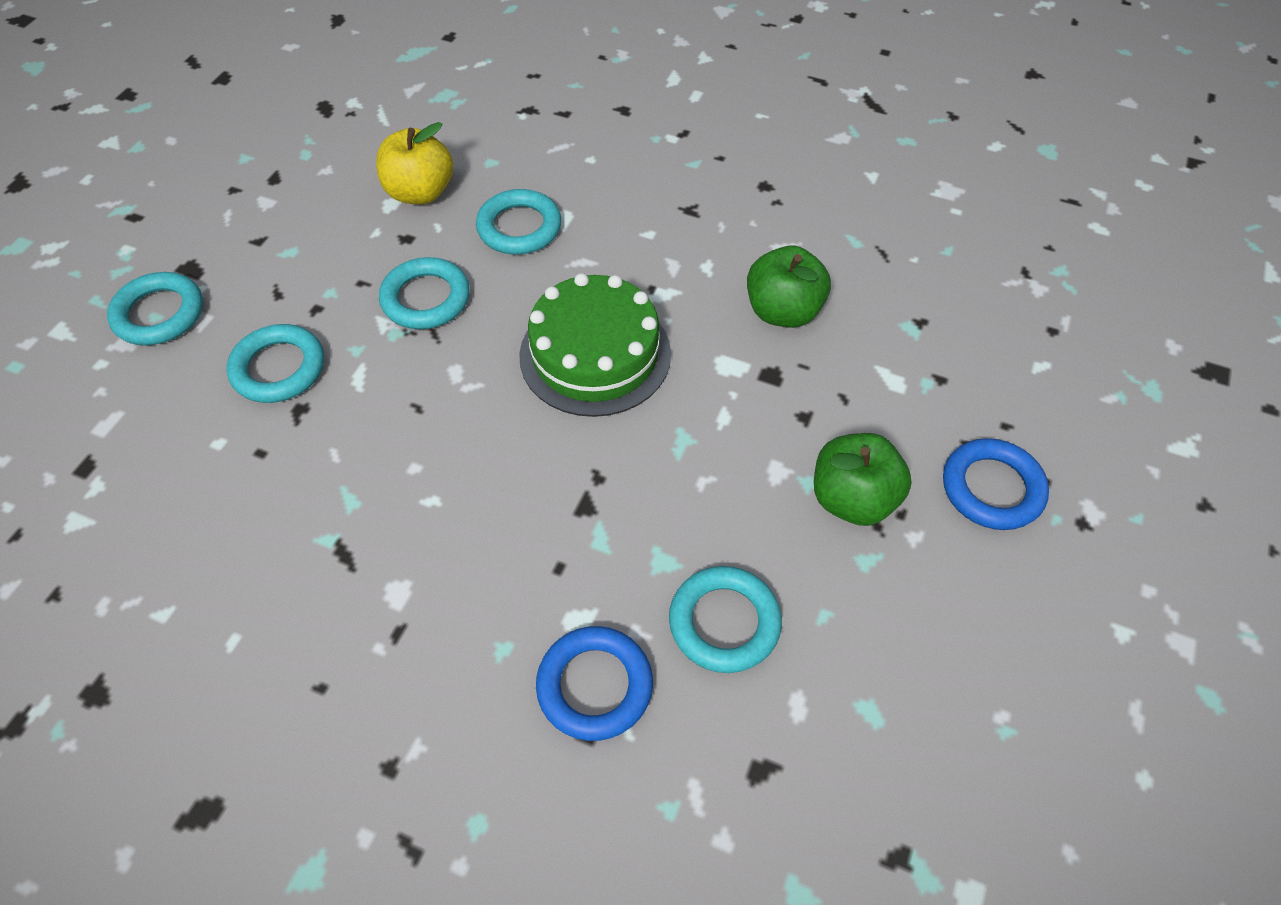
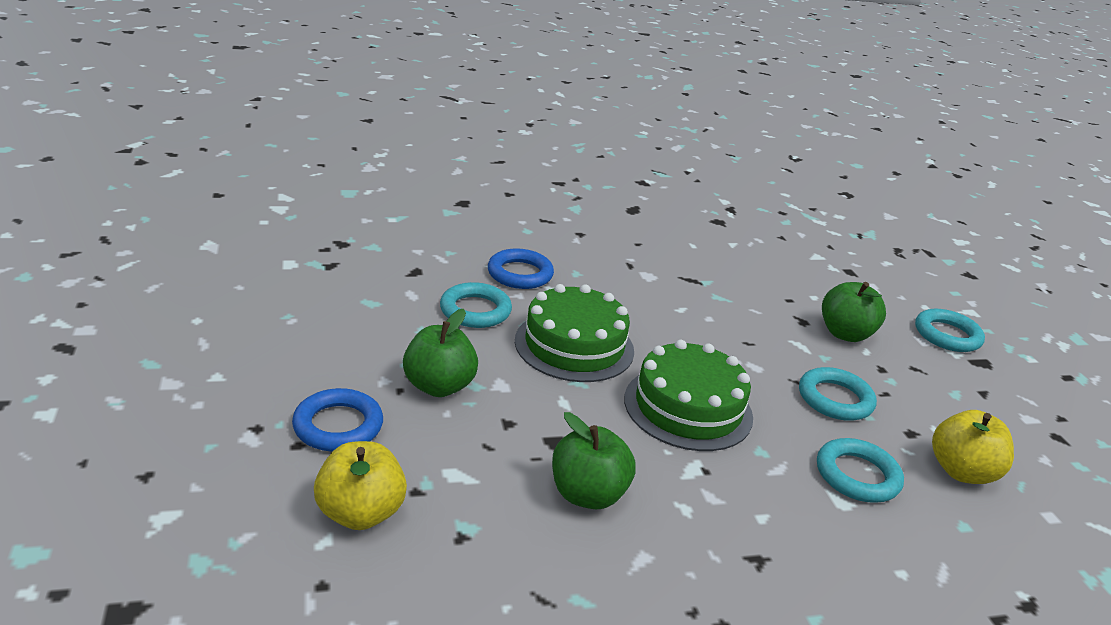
camera: 140 degrees right, 25 degrees down
(279, 368) = (845, 334): turquoise ring -> green apple
(640, 495) = (574, 345): none -> green cake
(1001, 378) = (360, 513): none -> yellow apple

